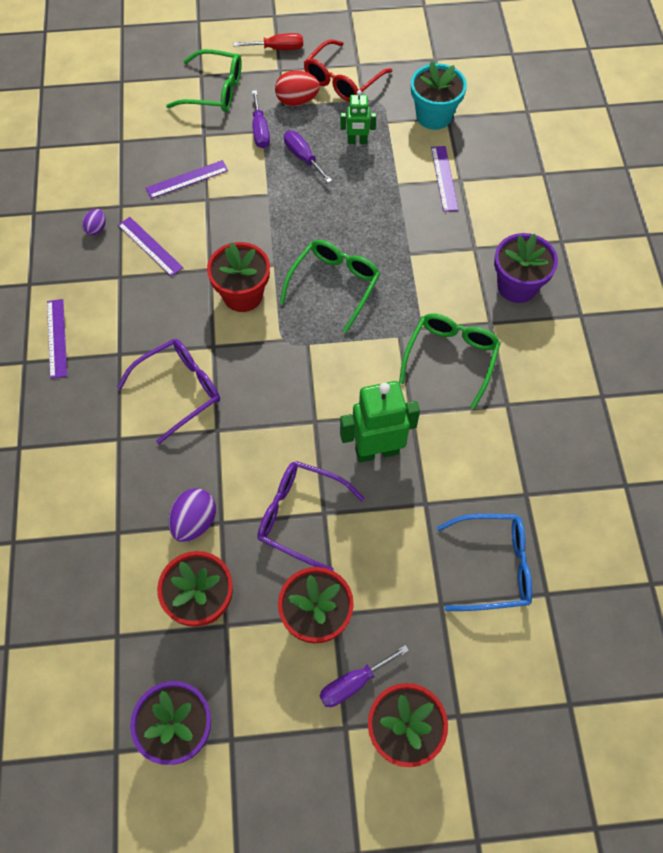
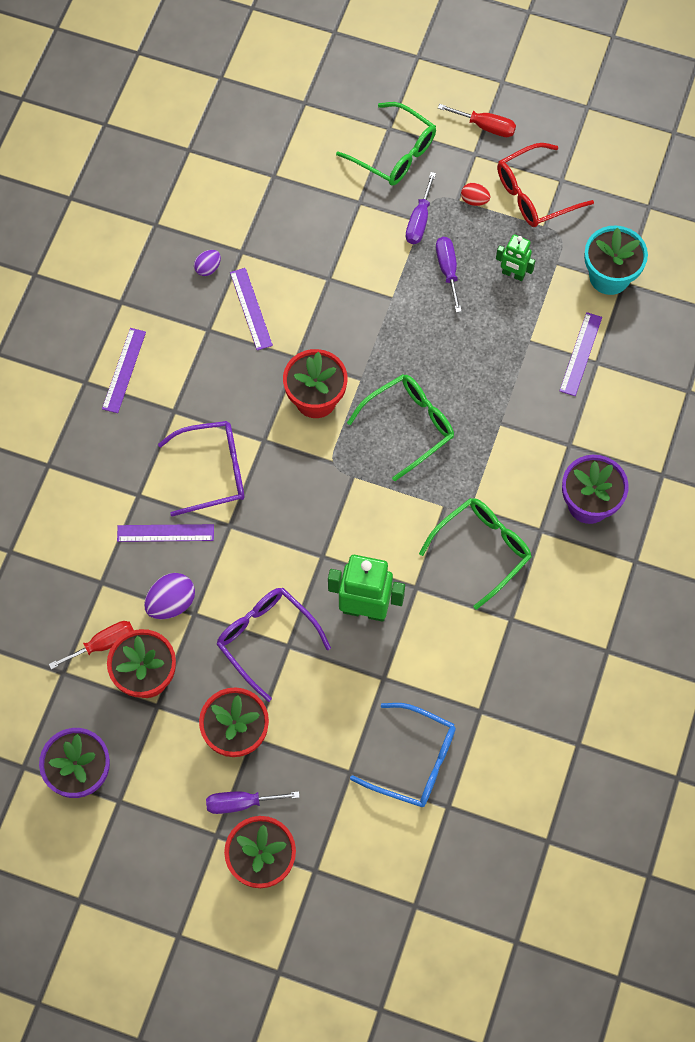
camera: 25 degrees right, 5 degrees up
(145, 590) = (103, 644): none -> red screwdriver
(187, 179) = (319, 248): purple ruler -> purple ruler (165, 533)
(297, 101) = (474, 200): red egg -> red egg, size x0.59

